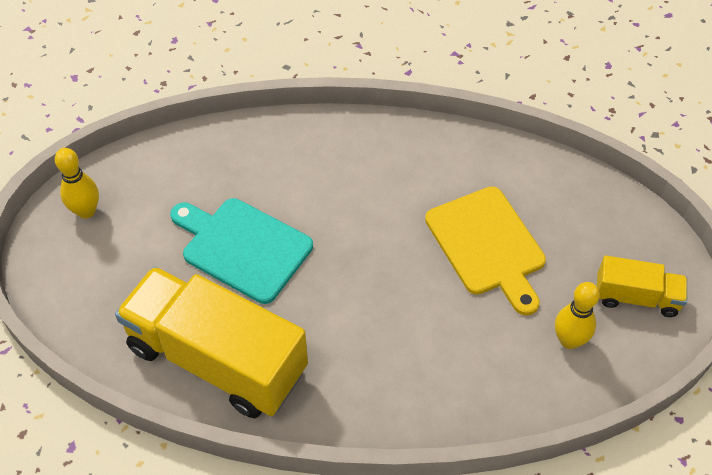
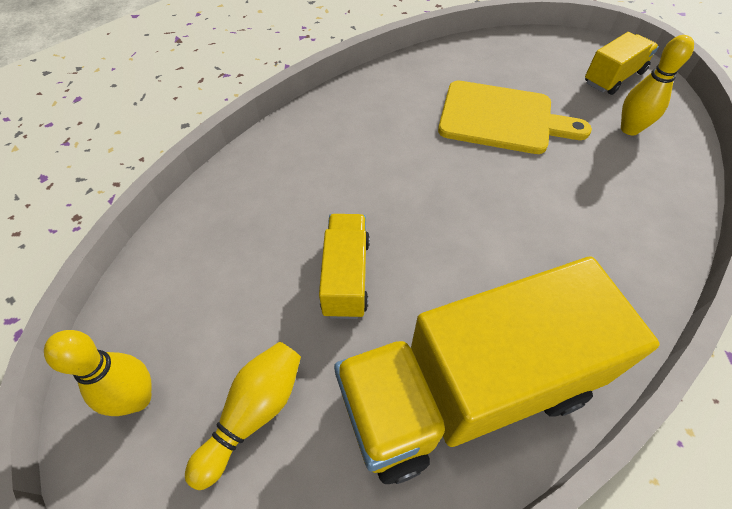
camera: 50 degrees left, 0 degrees up
(120, 267) = (254, 413): none -> yellow bowling pin
(243, 247) = (346, 276): turquoise cutting board -> yellow truck

